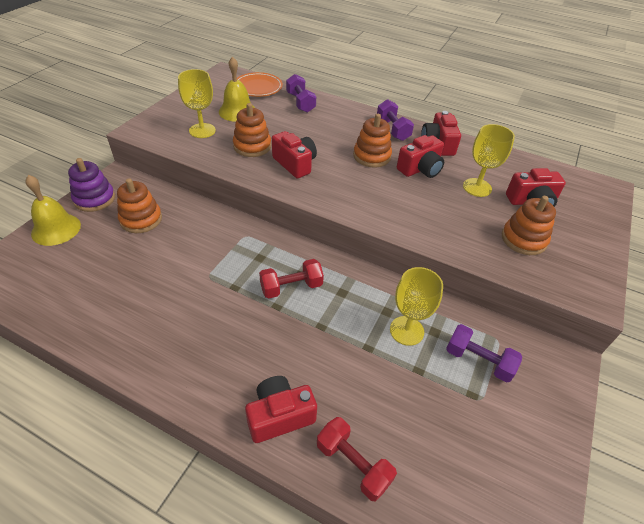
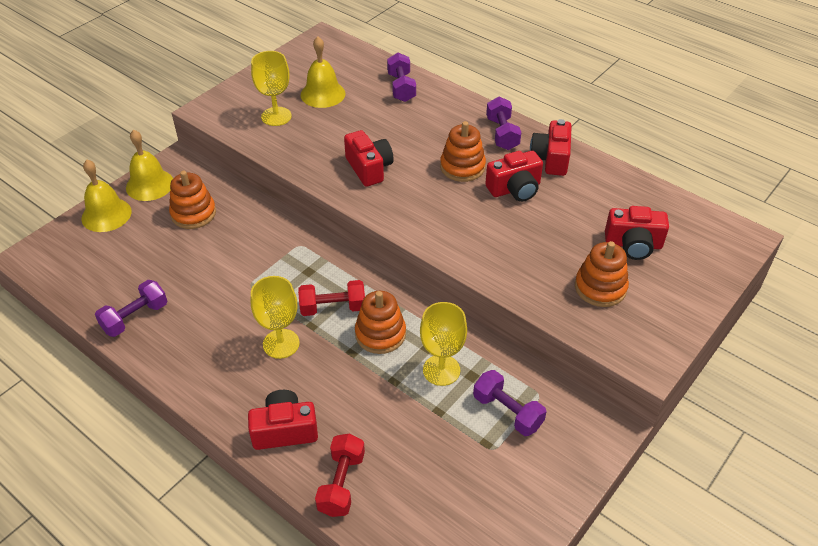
camera: 15 degrees right, 0 degrees up
(94, 199) = (149, 185): purple stacking toy -> yellow bell
(101, 323) = (135, 317): none -> purple dumbbell
(252, 146) = (327, 141): orange stacking toy -> orange stacking toy (380, 334)
(258, 87) = (356, 62): orange plate -> none
(353, 464) = (341, 483): red dumbbell -> red dumbbell turned 45 degrees clockwise
(477, 187) = (574, 219): yellow goblet -> yellow goblet (281, 344)

